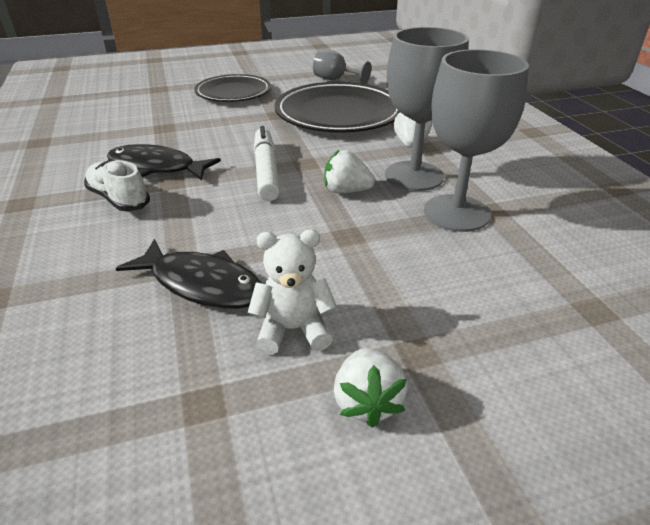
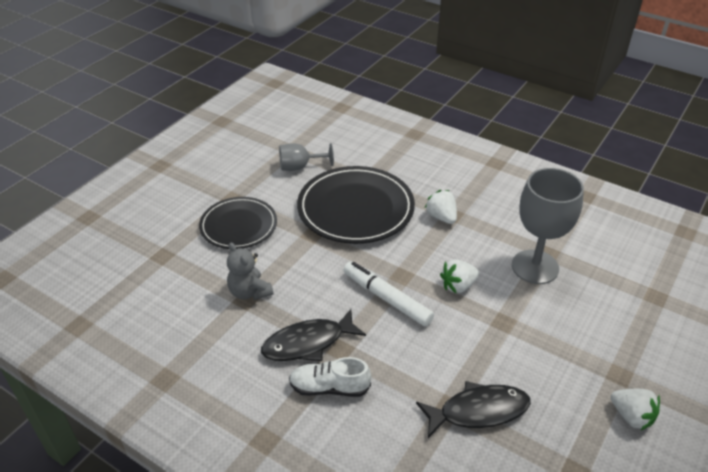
camera: 40 degrees left, 5 degrees up
(174, 125) = (249, 292): none -> grey teddy bear
(293, 329) = (557, 404): white teddy bear -> none
(414, 176) = (478, 248): grey goblet -> none

